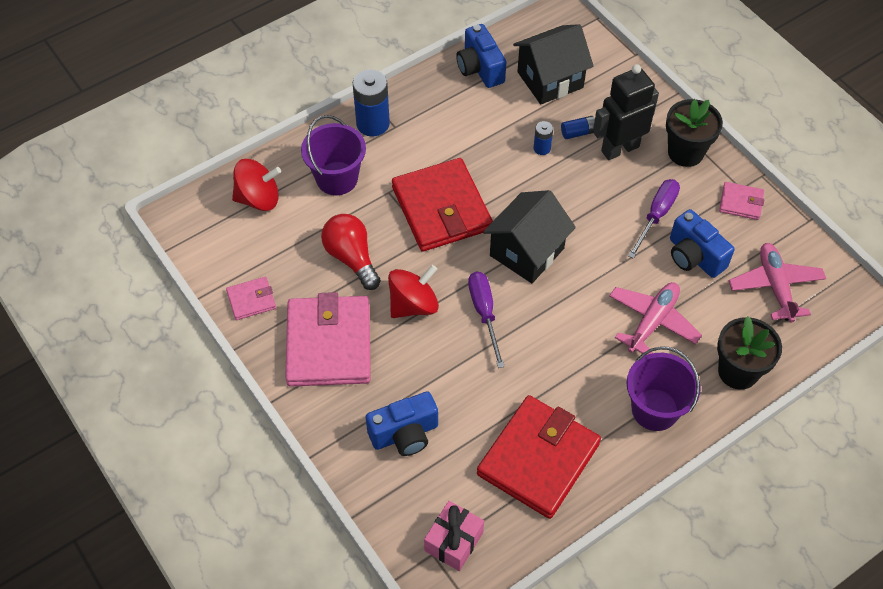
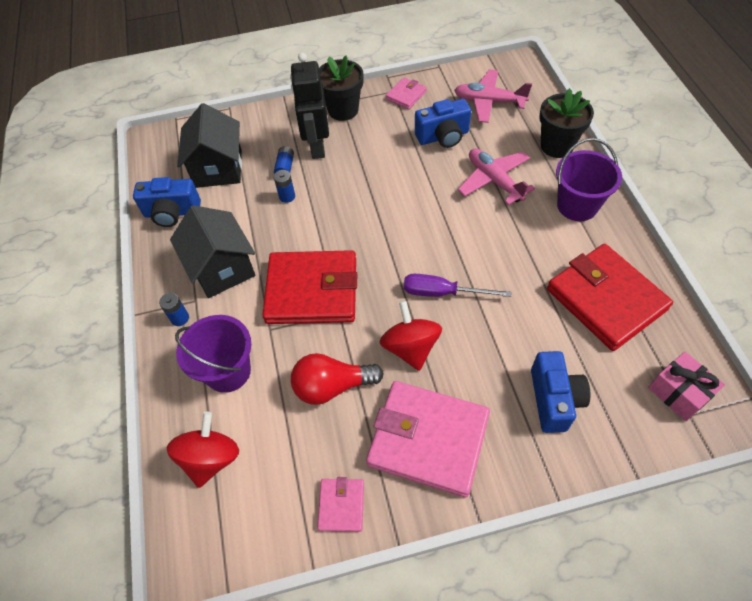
camera: 65 degrees left, 0 degrees up
(373, 124) = (180, 318): blue battery -> blue battery, size x0.51
(527, 252) = (390, 241): black house -> black house (222, 268)
(656, 215) = (394, 146): purple screwdriver -> none

